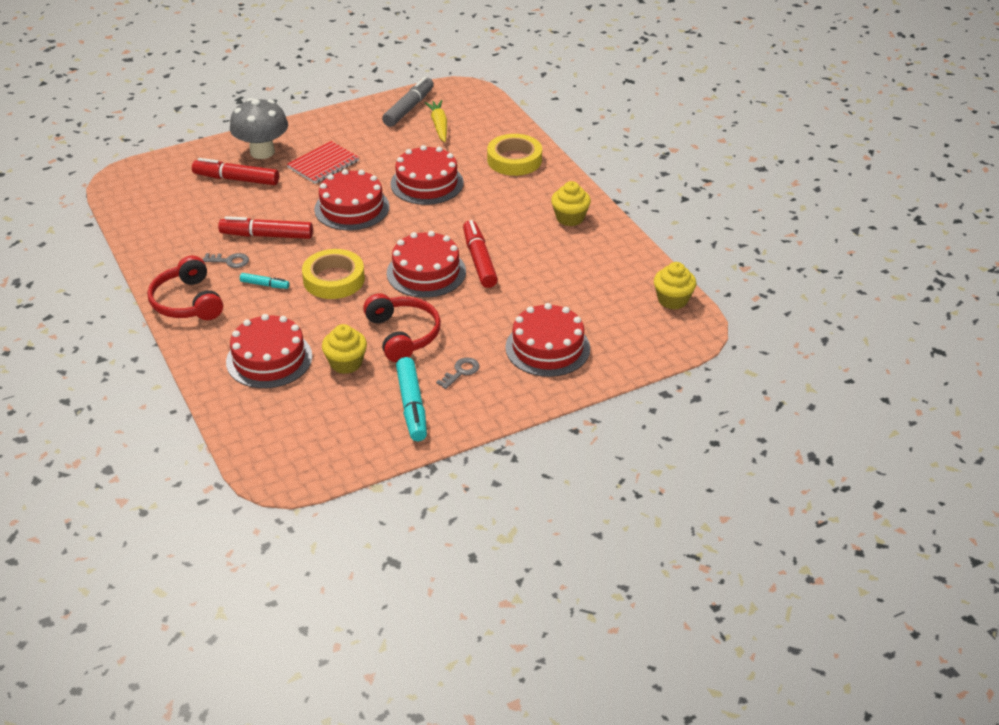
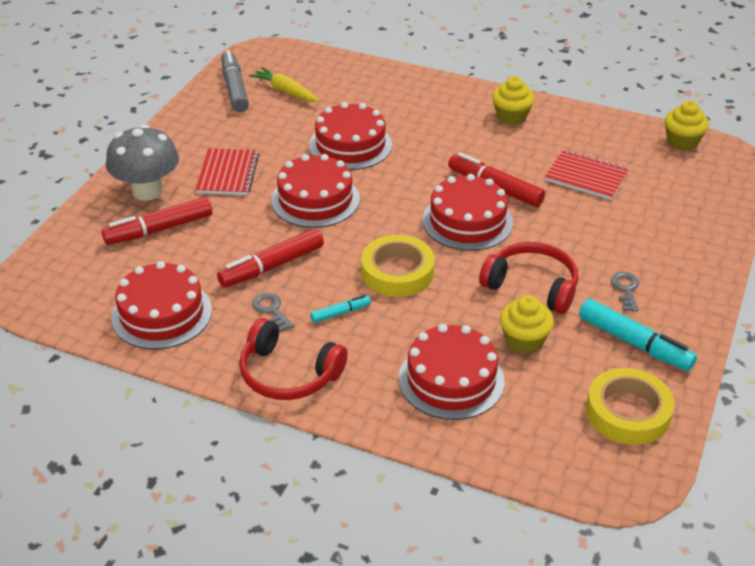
camera: 40 degrees left, 0 degrees up
(230, 261) = (271, 310): grey key -> grey key turned 90 degrees counterclockwise
(514, 160) = (395, 91): yellow tape -> yellow tape (628, 412)
(547, 348) = (657, 230): red cake -> red cake (162, 314)
(556, 286) = (586, 177): none -> red notebook

